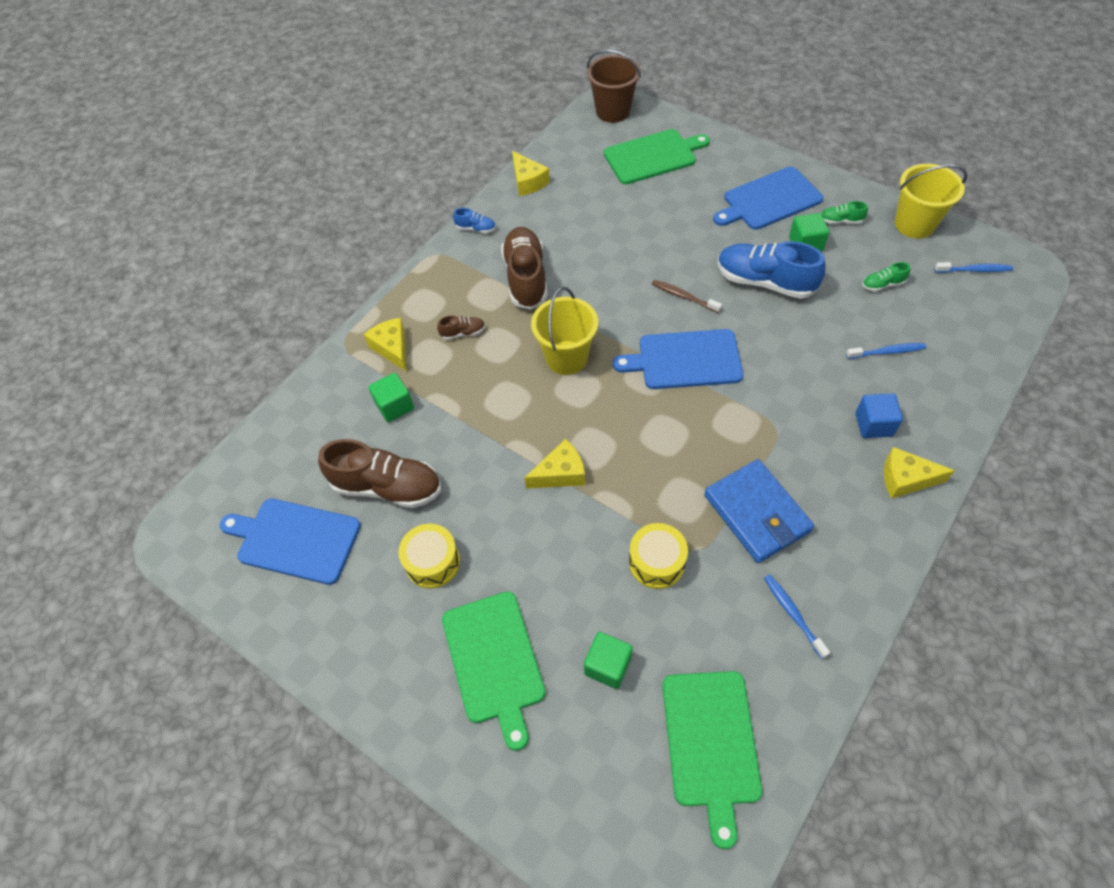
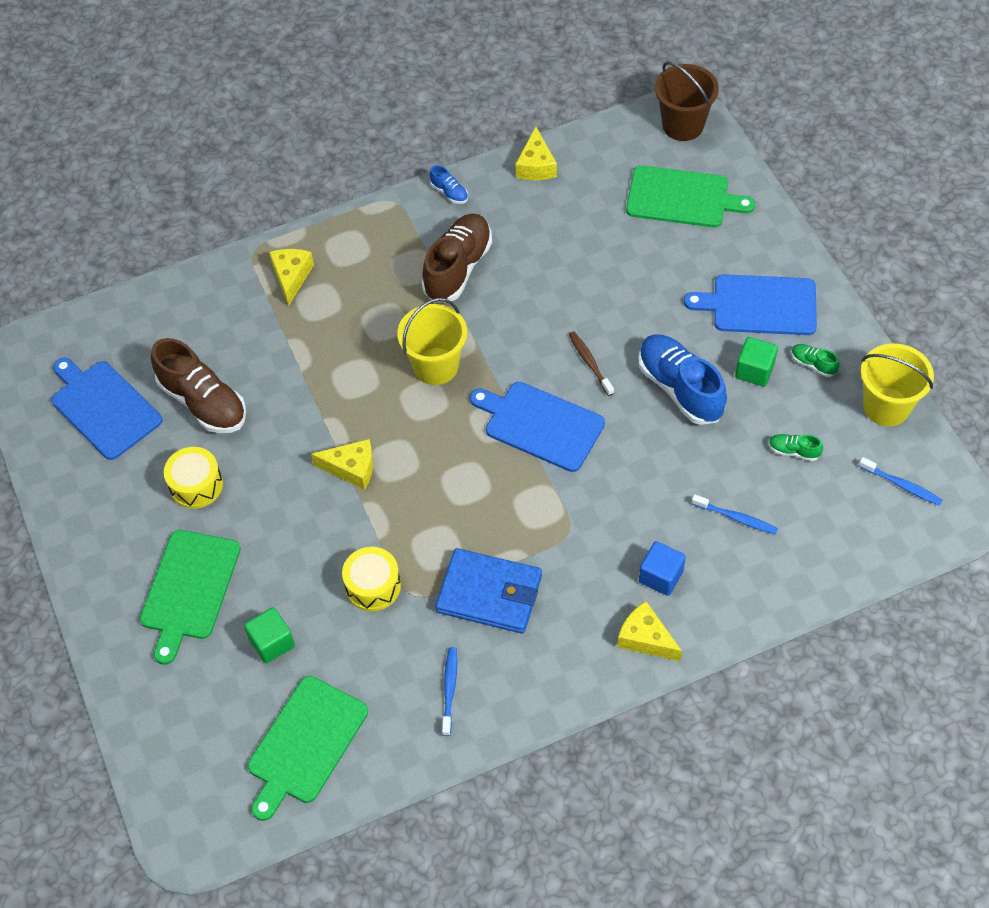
camera: 30 degrees right, 0 degrees up
(394, 406) = (257, 333): green cube -> none
(463, 333) = (362, 294): brown shoe -> none
(757, 513) = (489, 593): blue wallet -> blue wallet turned 75 degrees counterclockwise

